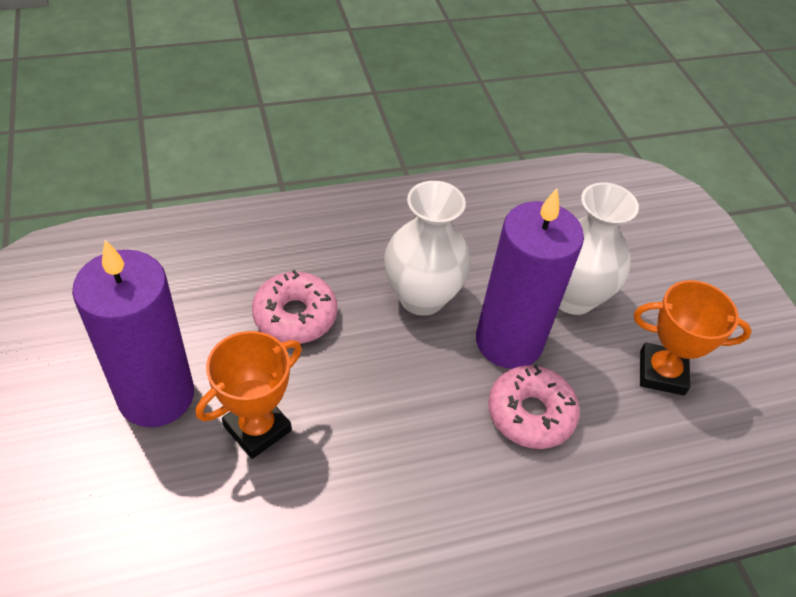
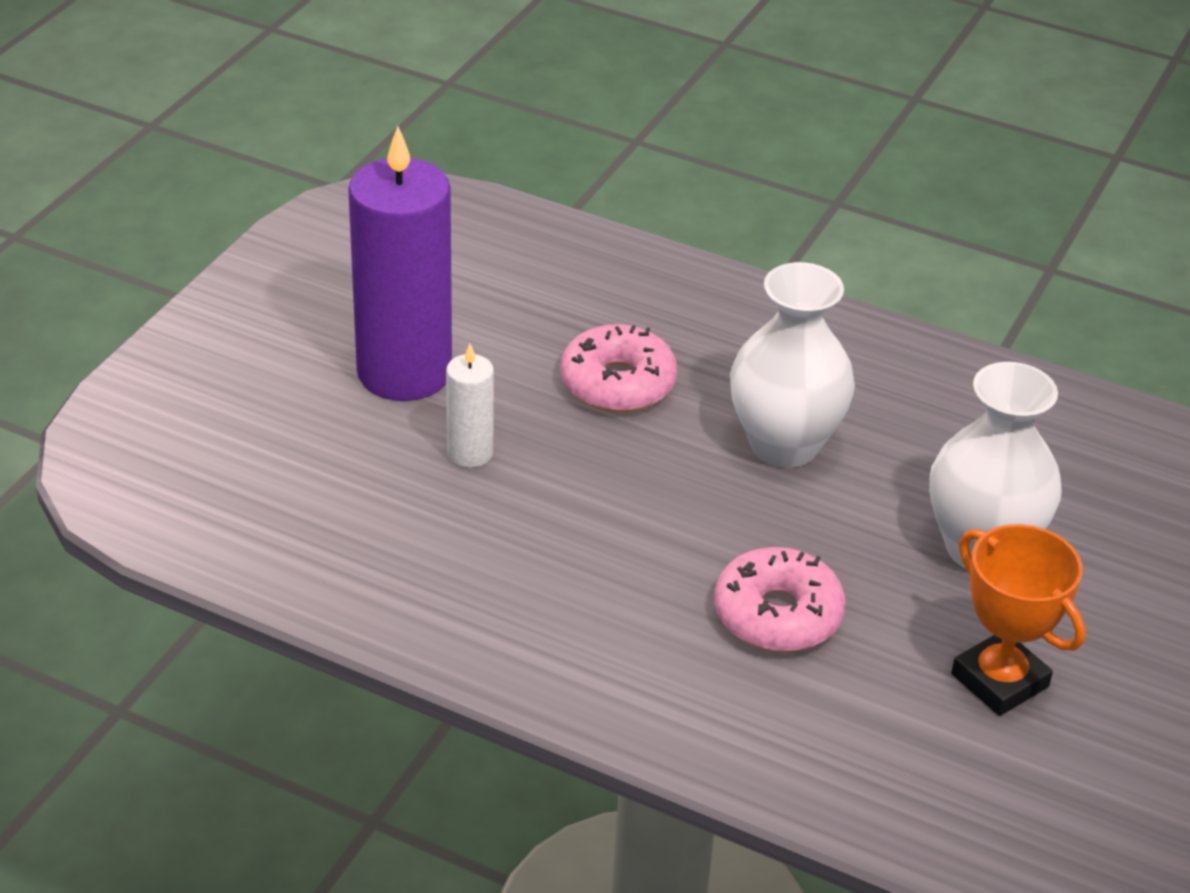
camera: 45 degrees right, 10 degrees down
(257, 428) = (470, 453): orange trophy -> white candle
(509, 341) = (838, 541): purple candle -> none

